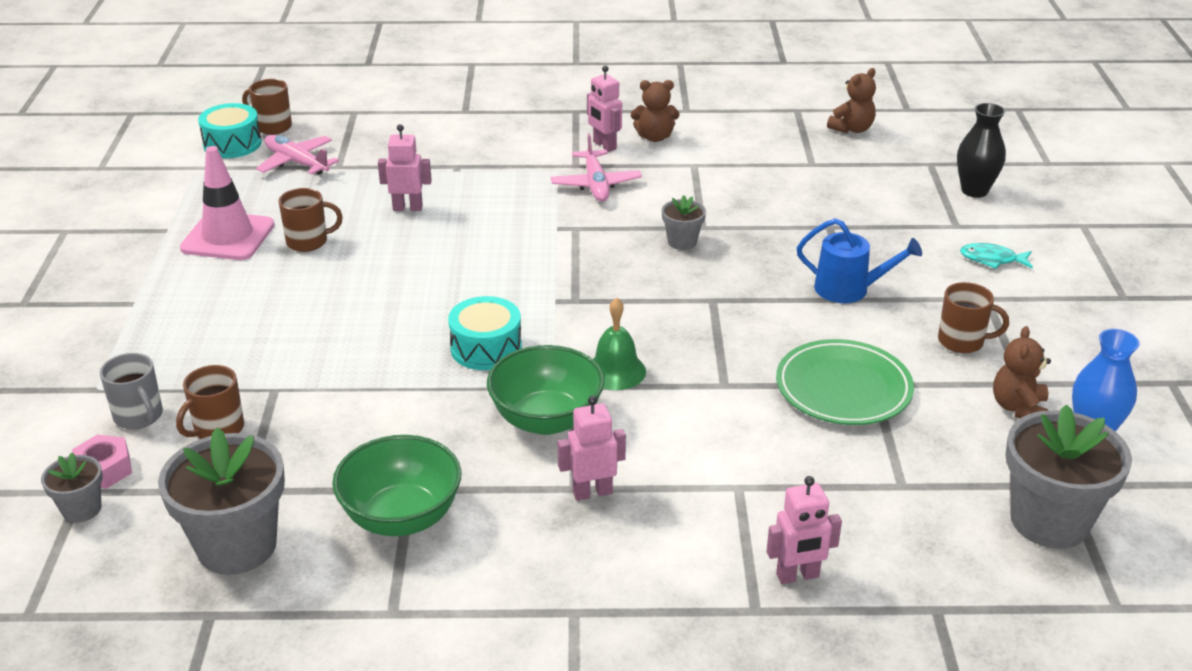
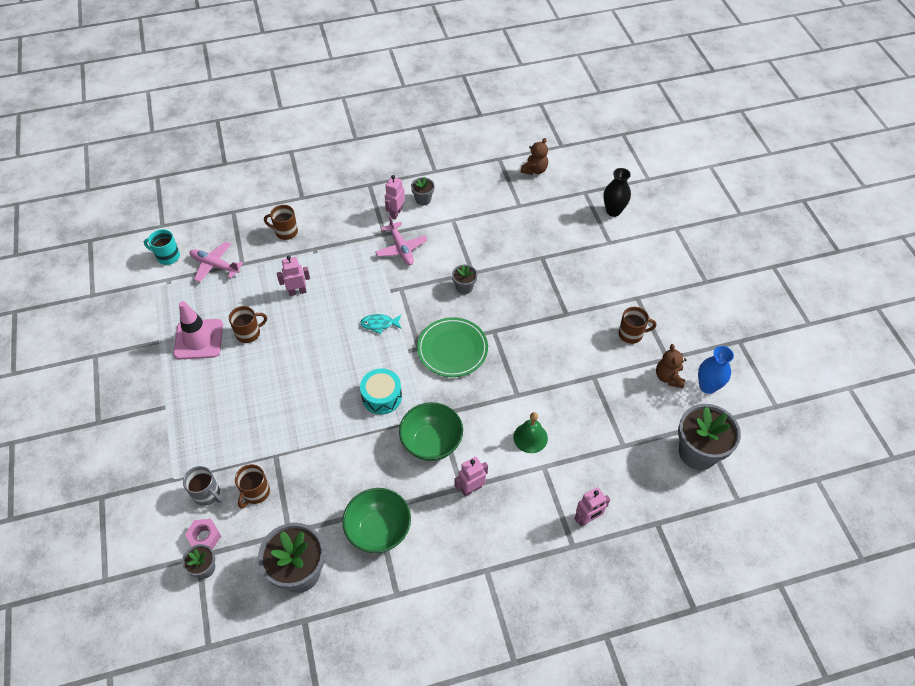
camera: 15 degrees left, 20 degrees up
(232, 144) = (167, 256): turquoise drum -> turquoise mug
(273, 126) = (187, 235): brown mug -> brown mug (286, 232)
(604, 145) = (396, 213): pink robot -> pink robot turned 75 degrees clockwise
(615, 371) = (457, 398): green bell -> green bell (530, 437)
(654, 137) = (423, 199): brown teddy bear -> grey flower pot
(843, 388) = (579, 383): green plate -> green plate (452, 349)
(848, 289) = (564, 306): blue watering can -> none
(992, 259) = (633, 266): turquoise fish -> turquoise fish (379, 324)

